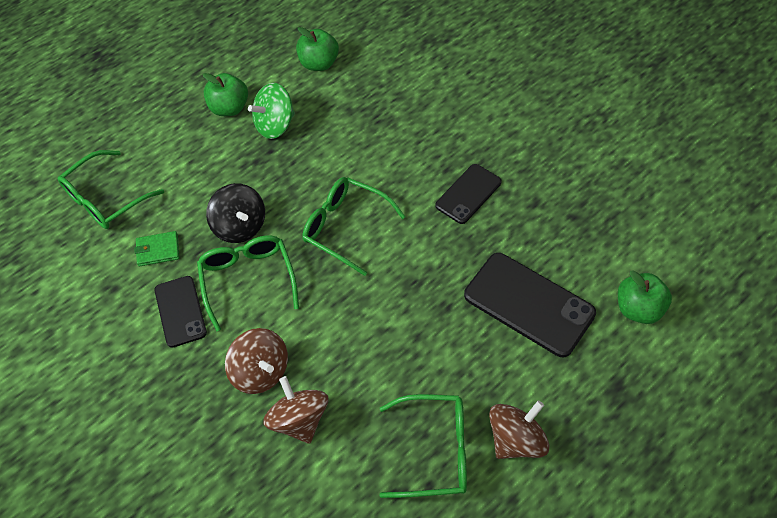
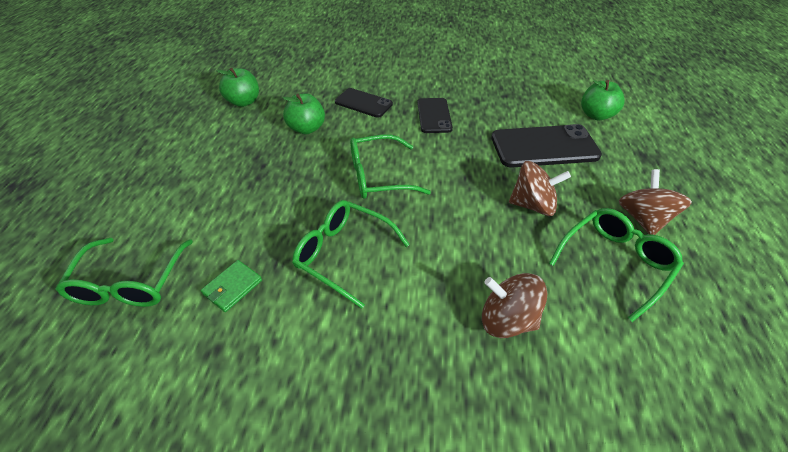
camera: 45 degrees left, 10 degrees down
(180, 311) = (308, 318): black phone -> black phone (363, 103)
(229, 108) = (195, 158): green apple -> green apple (307, 128)
(240, 226) = (293, 223): black spinning top -> none
(261, 371) = (434, 309): brown spinning top -> brown spinning top (533, 205)
(275, 125) = (249, 149): green spinning top -> none

